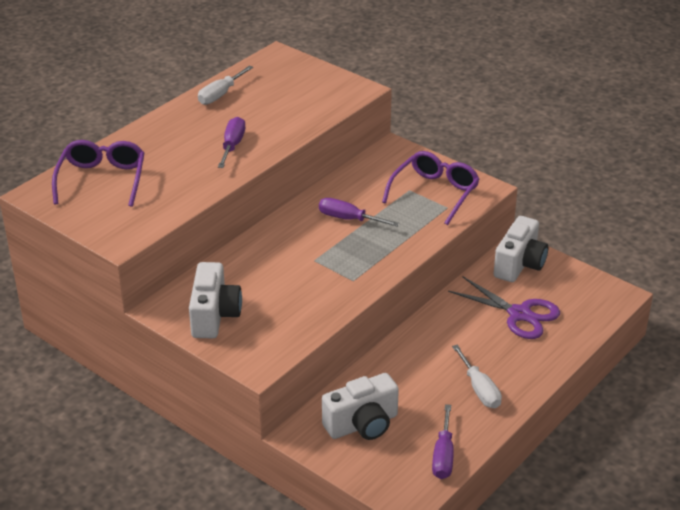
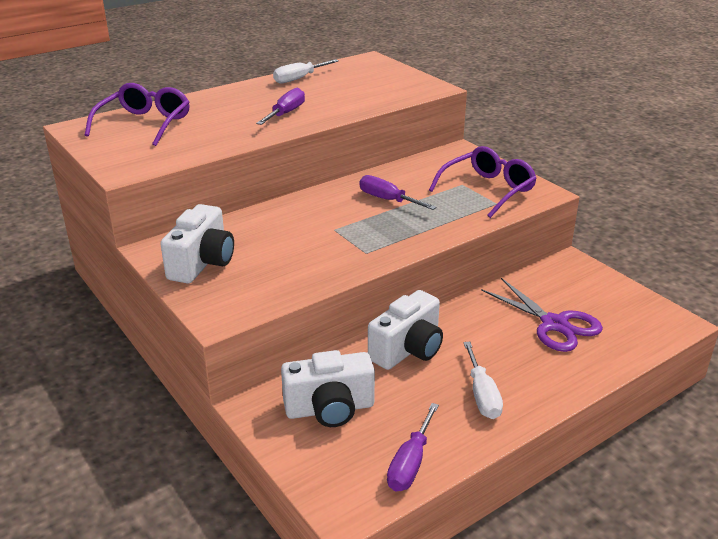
camera: 15 degrees right, 5 degrees down
(519, 264) = (568, 277): white camera -> white camera (408, 350)

